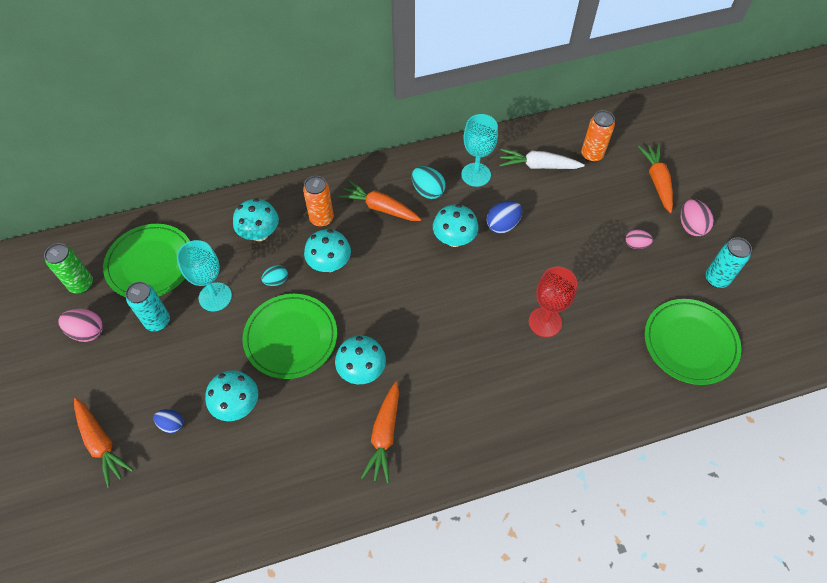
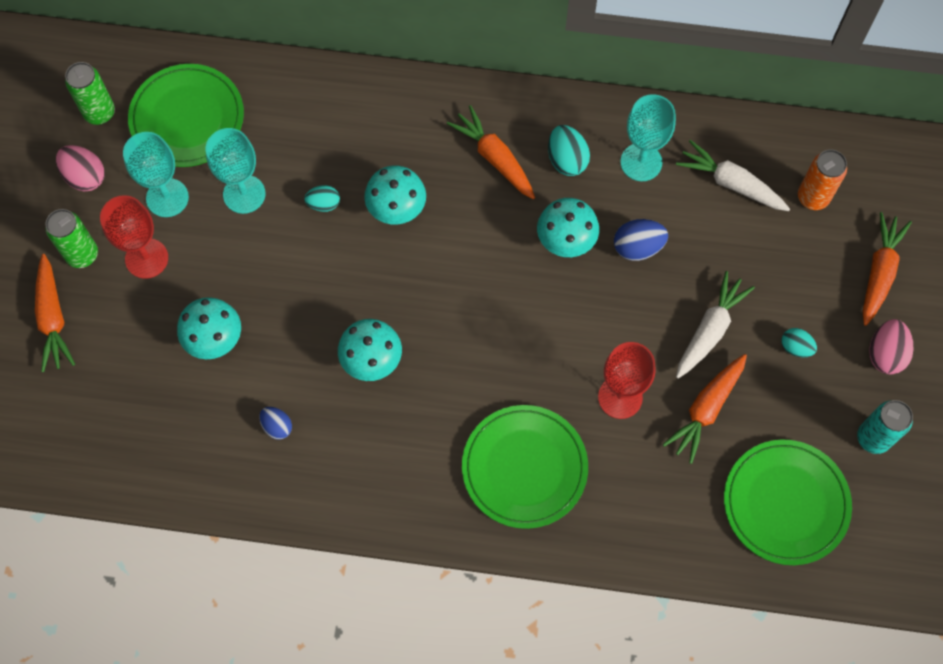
camera: 25 degrees right, 10 degrees up
(107, 387) = (82, 254): none -> green can
(158, 321) = (167, 198): turquoise can -> turquoise goblet
(159, 369) = (146, 258): none -> red goblet
(171, 424) = (135, 329): blue egg -> blue egg (277, 426)
(260, 233) = (331, 132): turquoise mushroom -> none
(291, 337) = (309, 284): green plate -> green plate (524, 468)
(321, 219) = (415, 143): orange can -> none
(384, 435) = (360, 448): orange carrot -> orange carrot (706, 409)
(577, 256) = (710, 330): none -> white carrot
(636, 244) = (795, 347): pink egg -> turquoise egg

